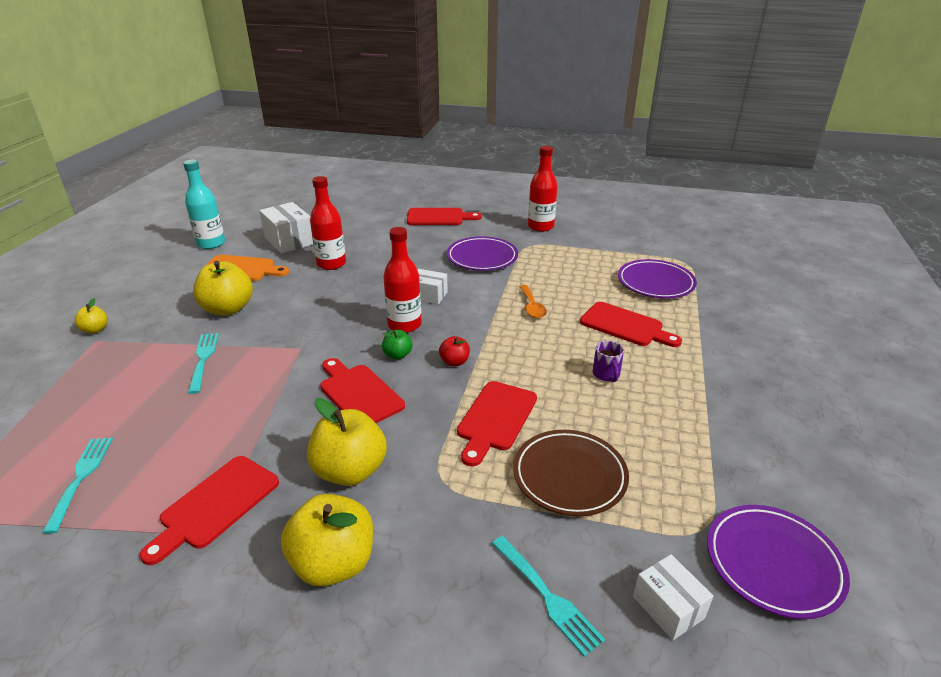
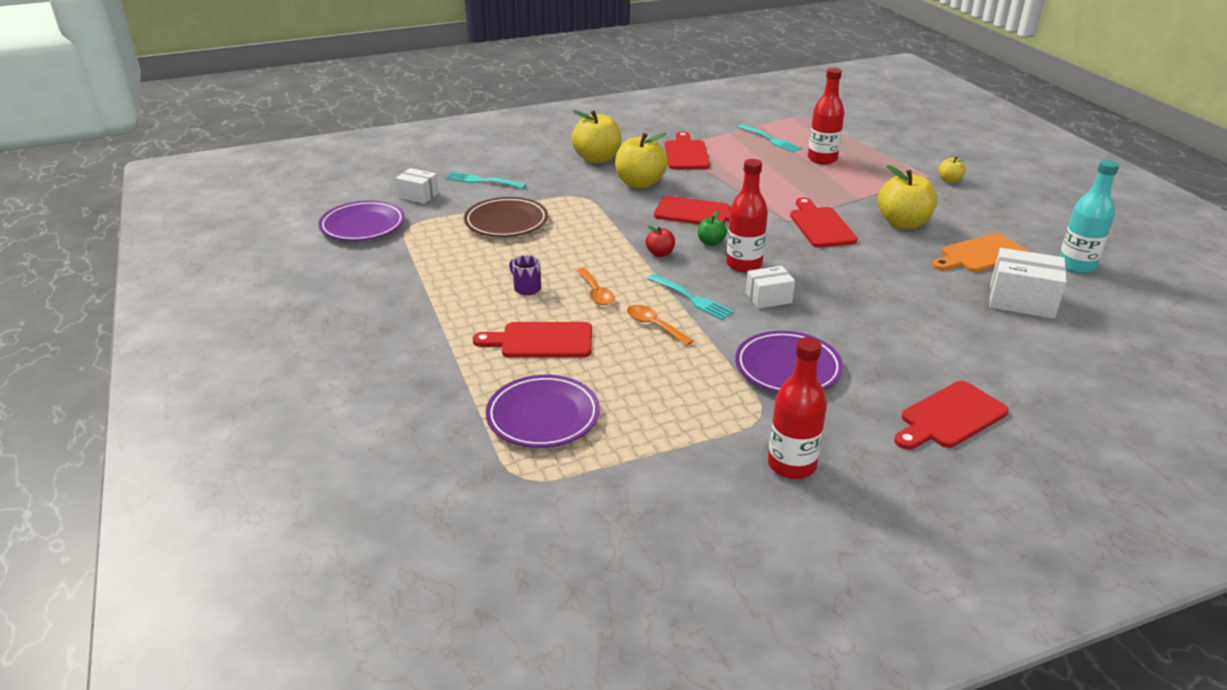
camera: 145 degrees right, 0 degrees up
(203, 360) = (835, 193): turquoise fork -> turquoise fork (691, 298)
(331, 264) = (920, 292): red bottle -> red bottle (822, 159)
(496, 419) = (584, 232): red cutting board -> red cutting board (820, 226)
(549, 347) = (596, 293): none -> orange spoon

